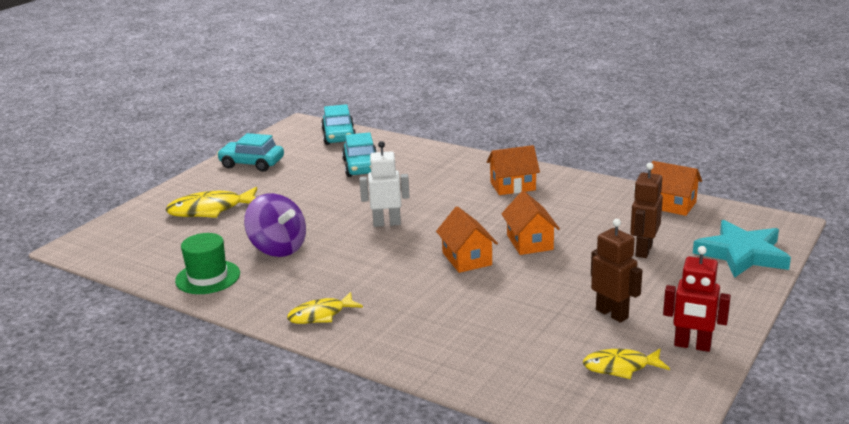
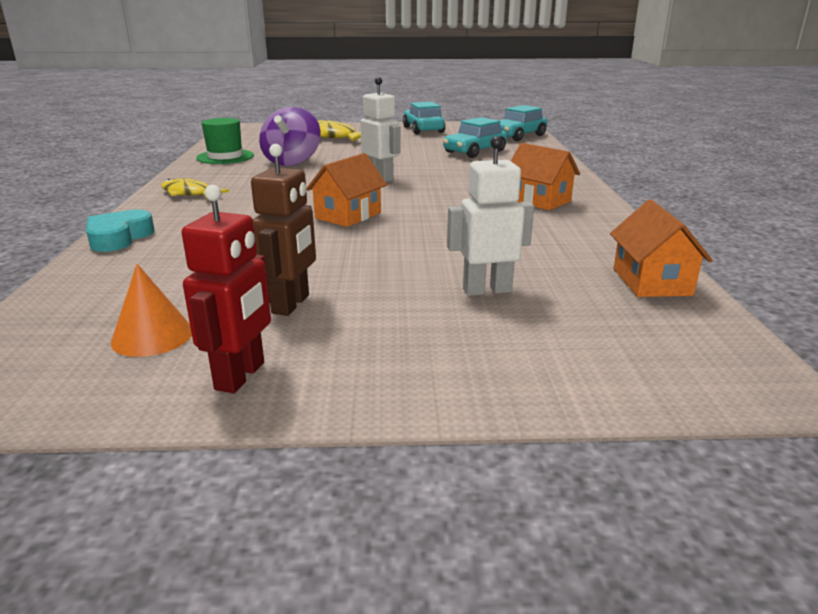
camera: 55 degrees right, 0 degrees up
(413, 362) = (119, 238): none -> turquoise heart
(529, 242) = (420, 231): orange house -> none
(620, 367) = (152, 336): yellow fish -> orange cone
(643, 250) = (487, 290): brown robot -> white robot
(692, 346) = (241, 376): red robot -> red robot turned 150 degrees counterclockwise
(742, 254) = (584, 363): turquoise star -> none

